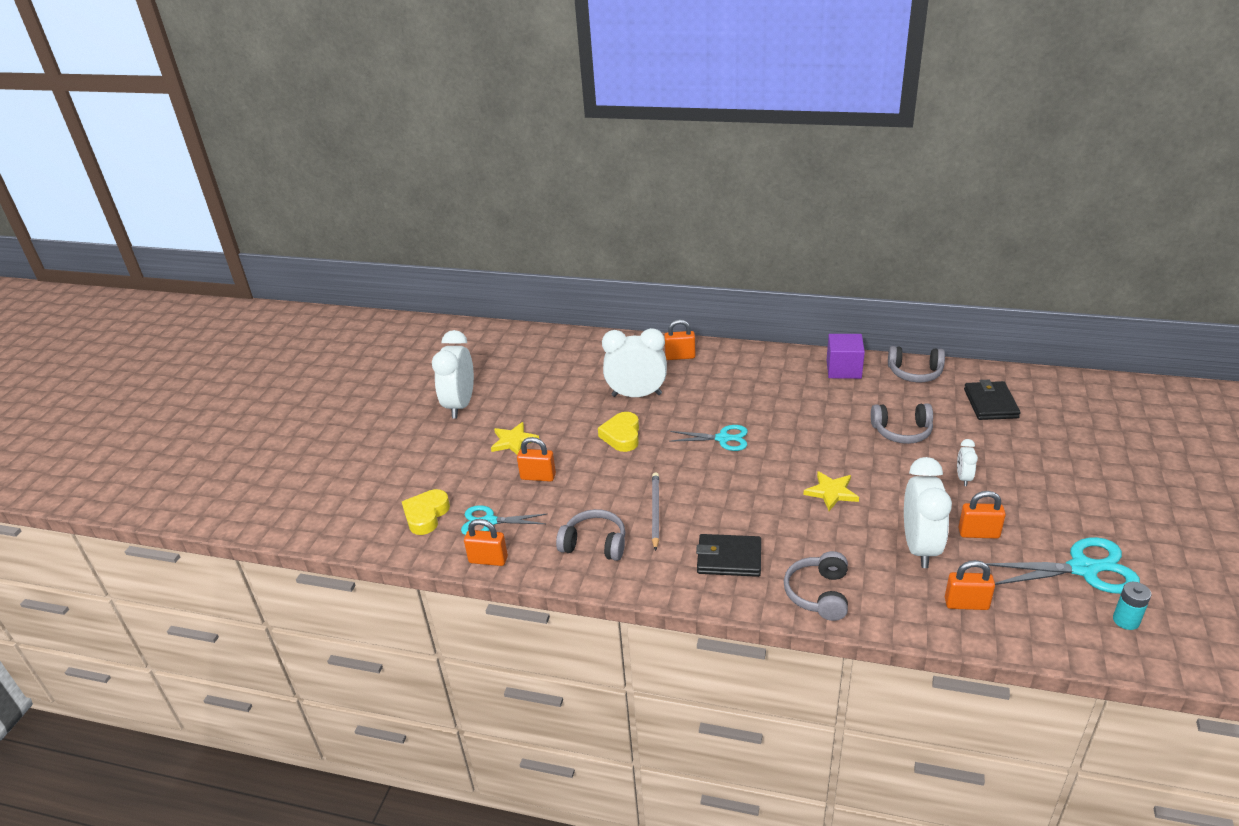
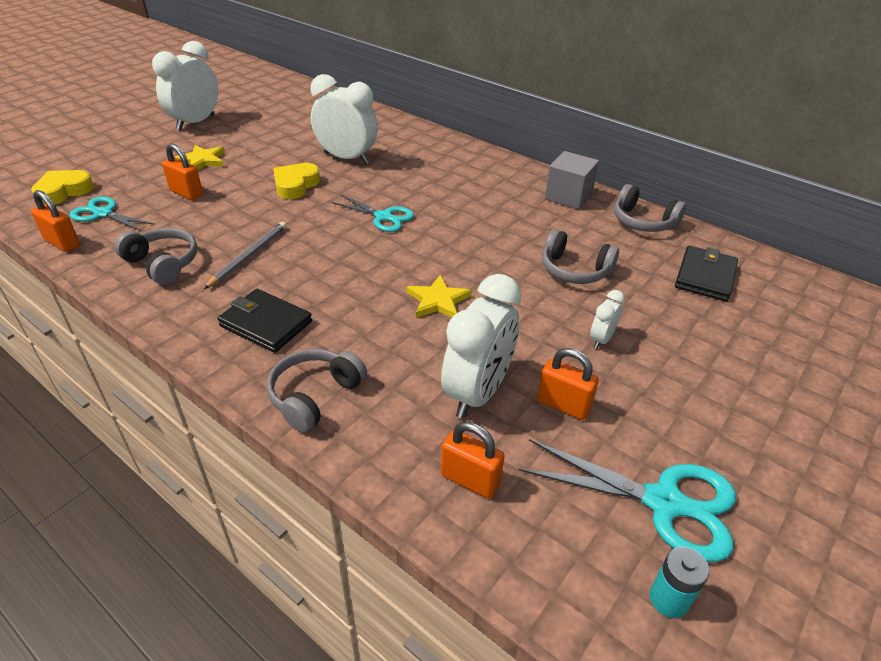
camera: 20 degrees right, 5 degrees up
(680, 356) = (420, 141): orange padlock -> none
(843, 369) = (568, 196): purple cube -> grey cube

